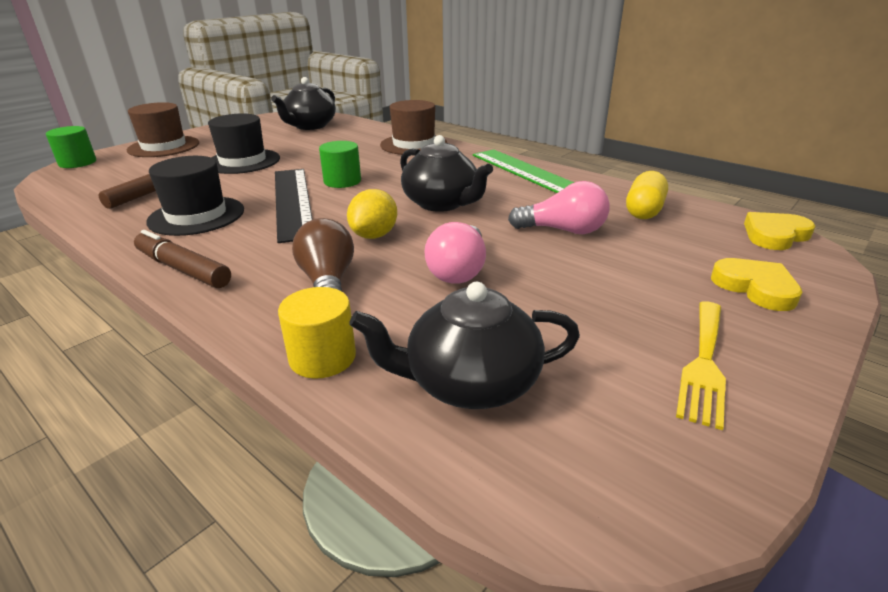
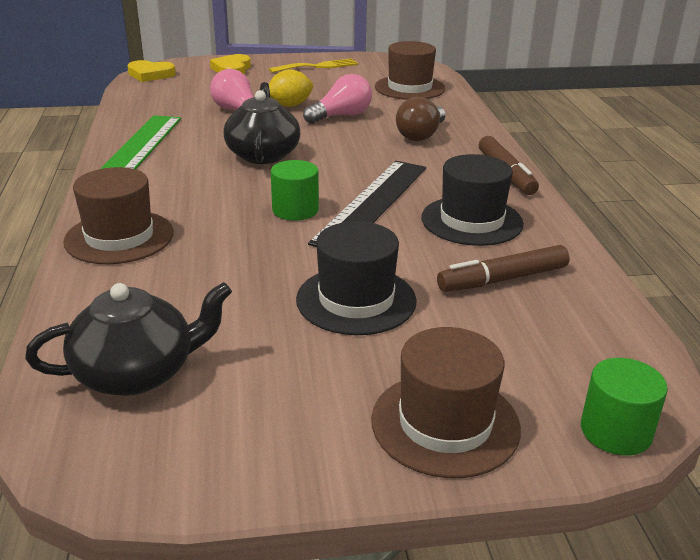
camera: 140 degrees left, 0 degrees up
(322, 357) = (458, 110): yellow cylinder -> none
(374, 235) = (353, 150): yellow lemon -> yellow lemon (290, 105)
(470, 383) = (409, 88): black teapot -> brown hat
(644, 210) = (162, 103): yellow capsule -> none

